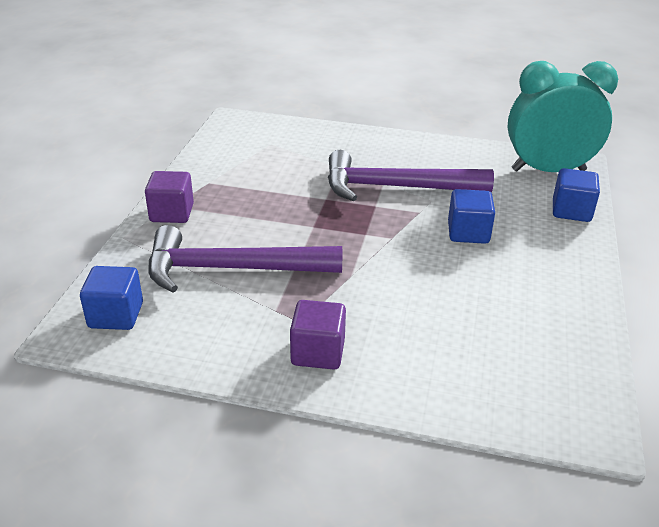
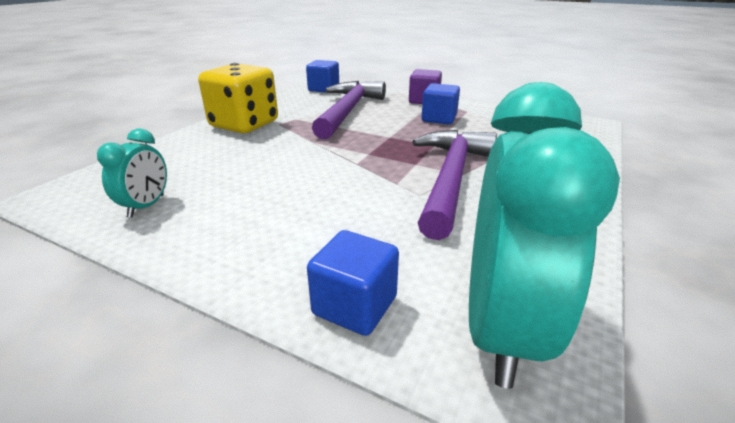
camera: 105 degrees right, 5 degrees down
(318, 352) = (244, 125): purple cube -> yellow dice
(468, 233) = (343, 202): blue cube -> blue cube (439, 119)
(552, 342) = (146, 206): none -> turquoise clock

